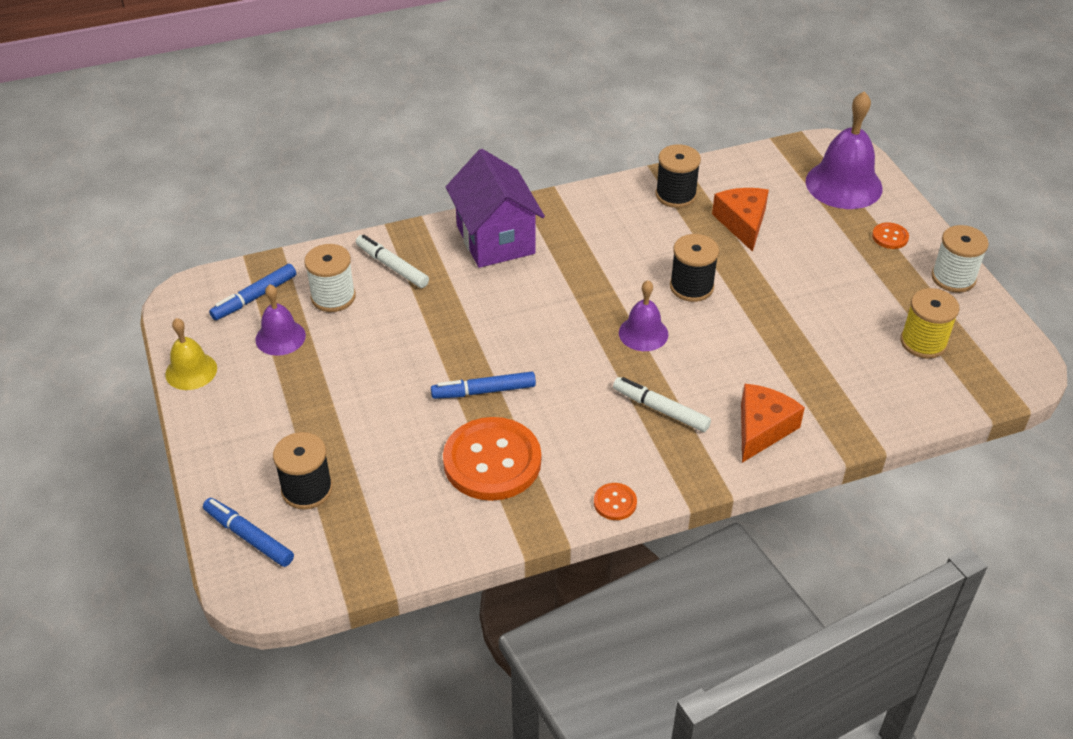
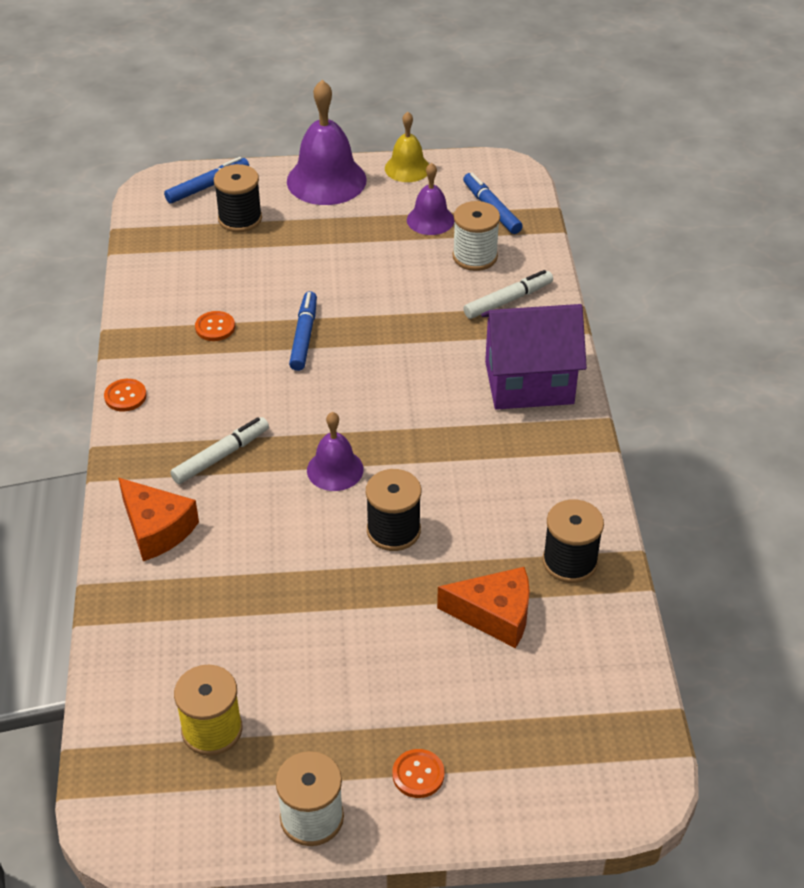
camera: 105 degrees right, 0 degrees up
(492, 461) = (215, 327): orange button -> orange button, size x0.43
(843, 184) = (547, 762): purple bell -> purple bell (326, 180)

